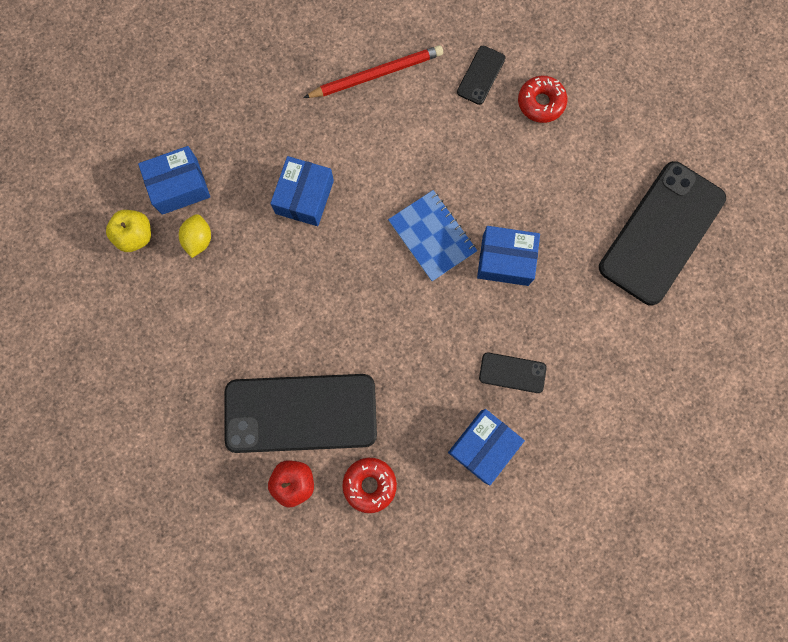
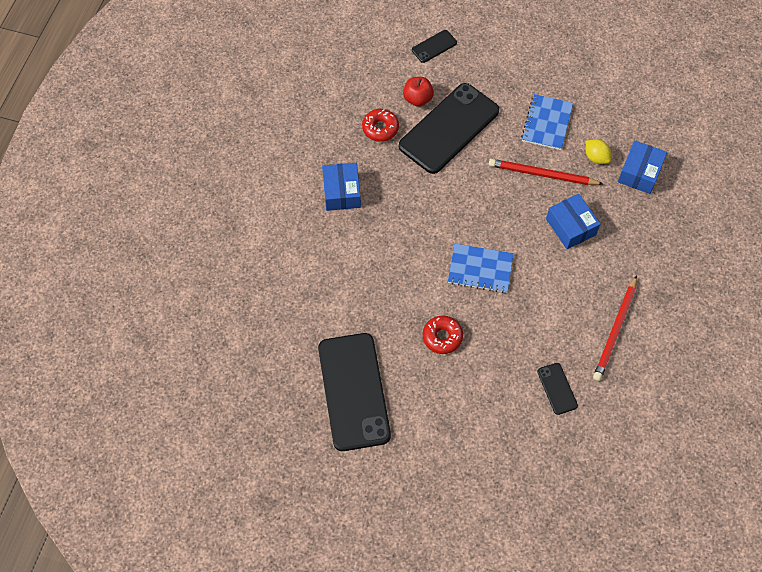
camera: 135 degrees right, 15 degrees down
(136, 236) = (628, 131): yellow apple -> none
(200, 321) = (547, 123): none -> blue notebook
(269, 272) = (542, 174): none -> red pencil
(505, 260) = (427, 293): blue box -> none
(512, 372) = (363, 239): black phone -> black phone (434, 46)
(540, 103) = (504, 405): red donut -> red donut (442, 337)

